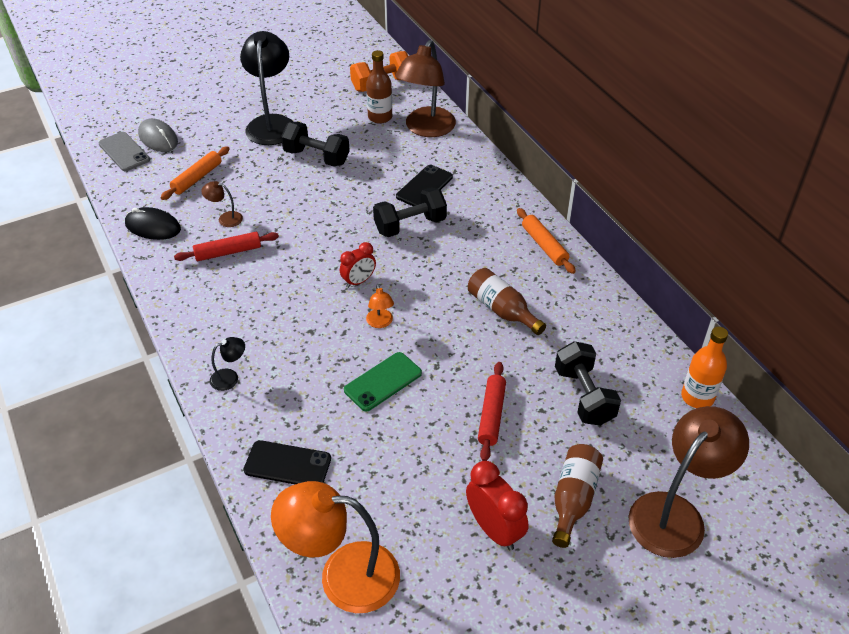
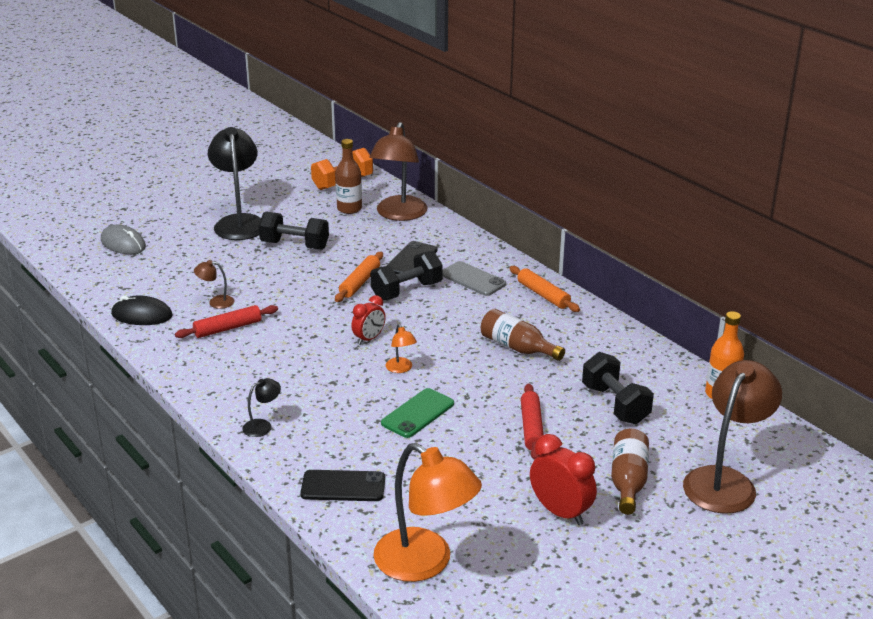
camera: 10 degrees left, 15 degrees down
(124, 152) = (90, 257): grey phone -> grey phone (473, 279)
(197, 178) = (175, 272): orange rolling pin -> orange rolling pin (360, 283)
(343, 575) = (425, 563): orange lamp -> orange lamp turned 135 degrees counterclockwise

